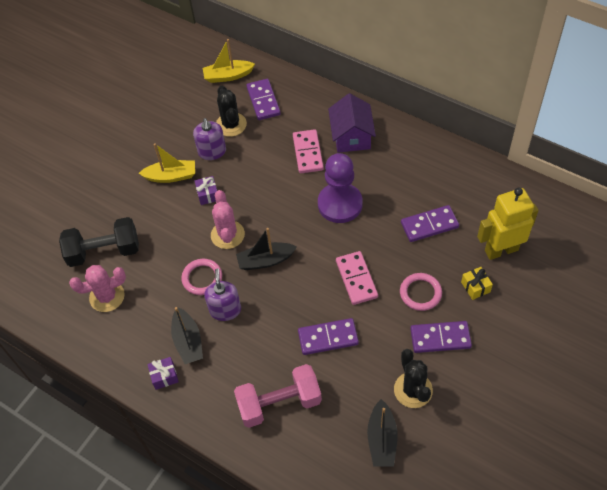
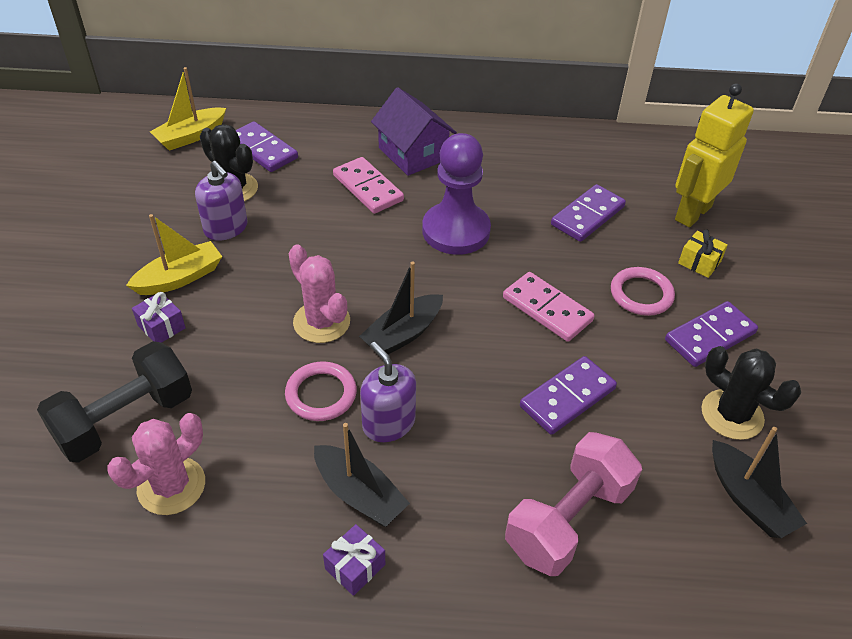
camera: 35 degrees left, 10 degrees down
(208, 194) = (255, 282): purple gift -> purple gift (161, 326)

